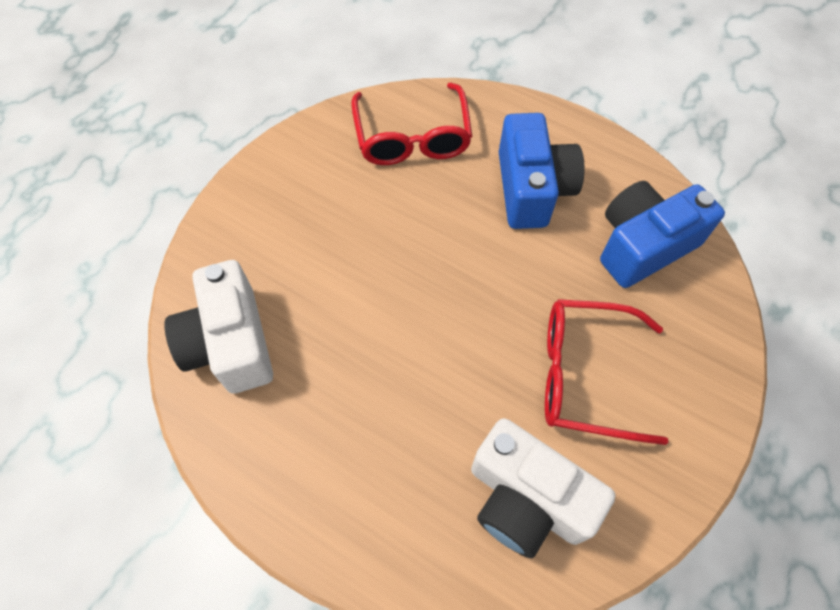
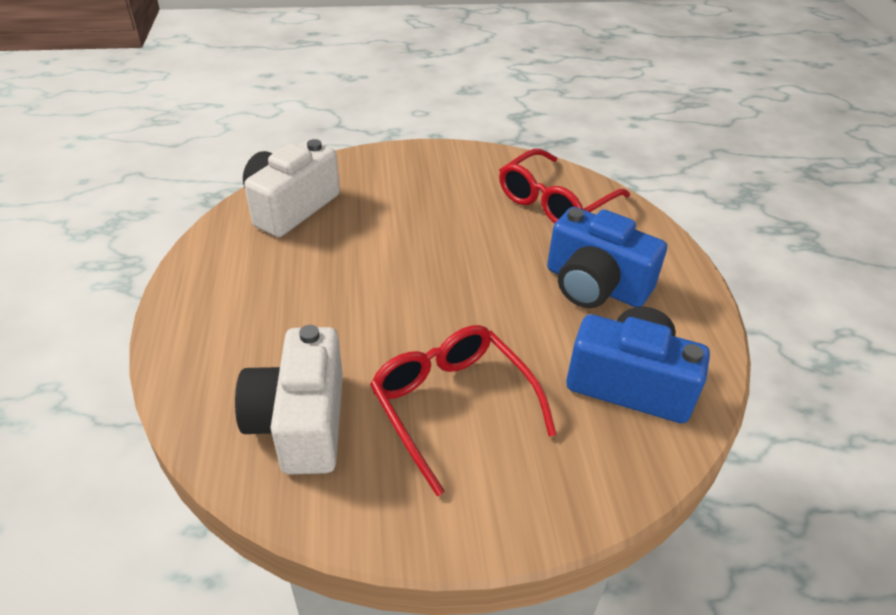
camera: 50 degrees right, 20 degrees down
(532, 189) = (595, 285): blue camera -> blue camera turned 75 degrees clockwise

